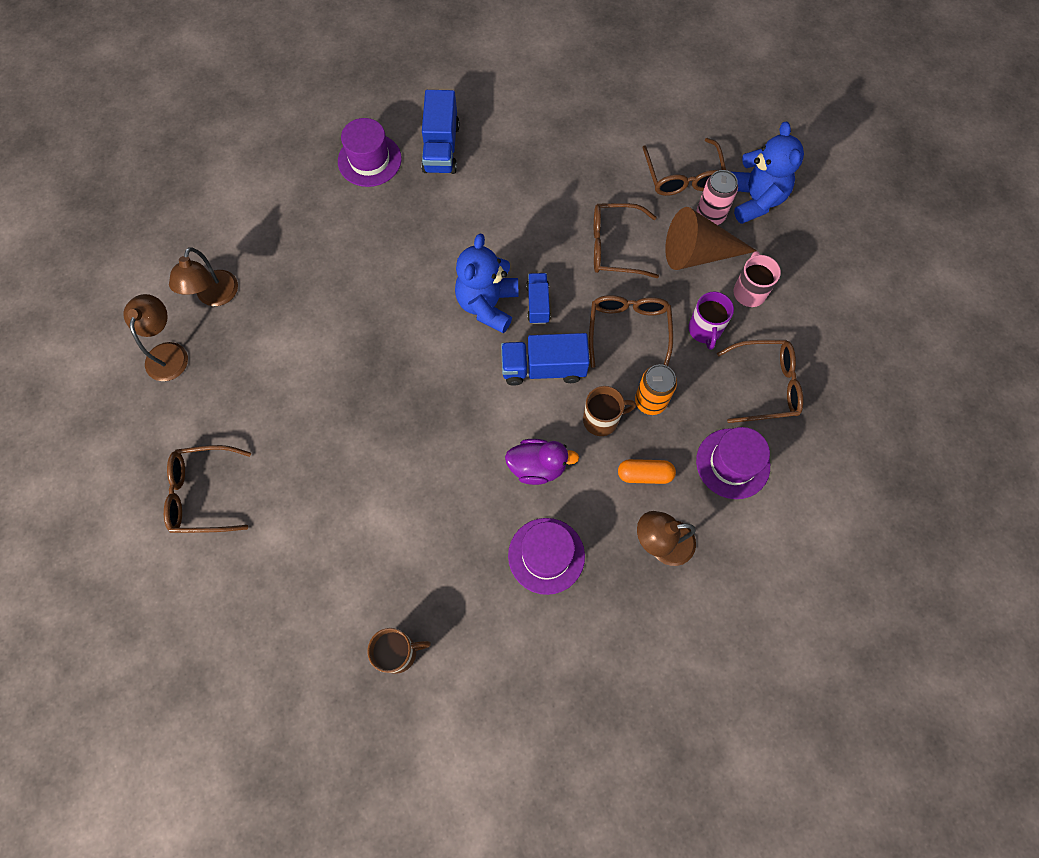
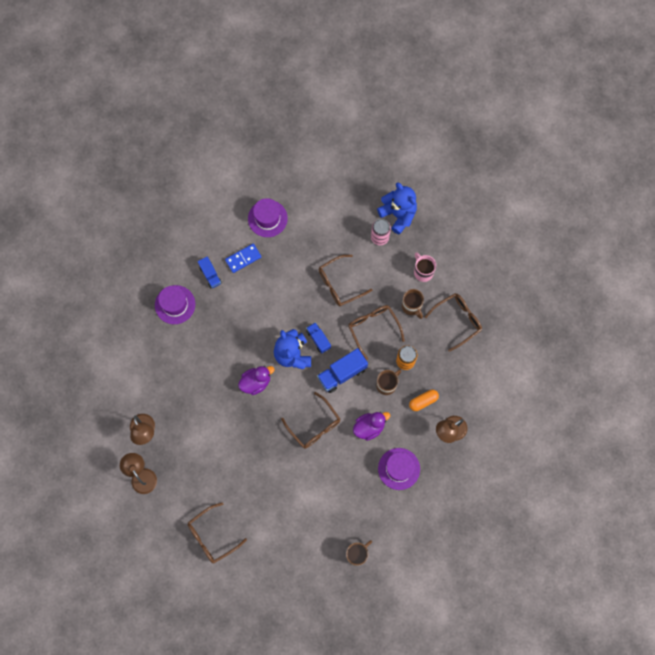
camera: 30 degrees left, 5 degrees up
(411, 314) = (256, 382): none -> purple duck
(441, 148) = (210, 275): blue truck -> blue truck, size x0.61
(499, 150) = (243, 259): none -> blue domino
(683, 177) = (353, 221): brown glasses -> brown glasses (314, 426)
(697, 253) = (385, 264): brown cone -> none
(705, 330) = (411, 306): purple mug -> brown mug
(732, 463) = (462, 371): purple hat -> purple hat (267, 218)

